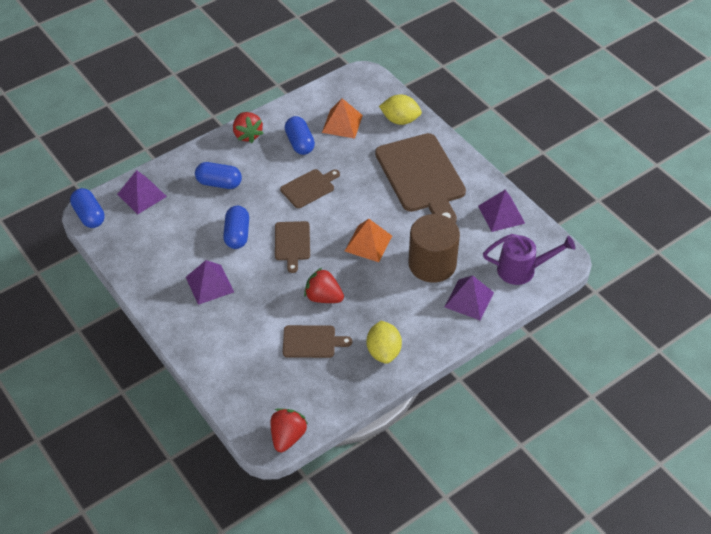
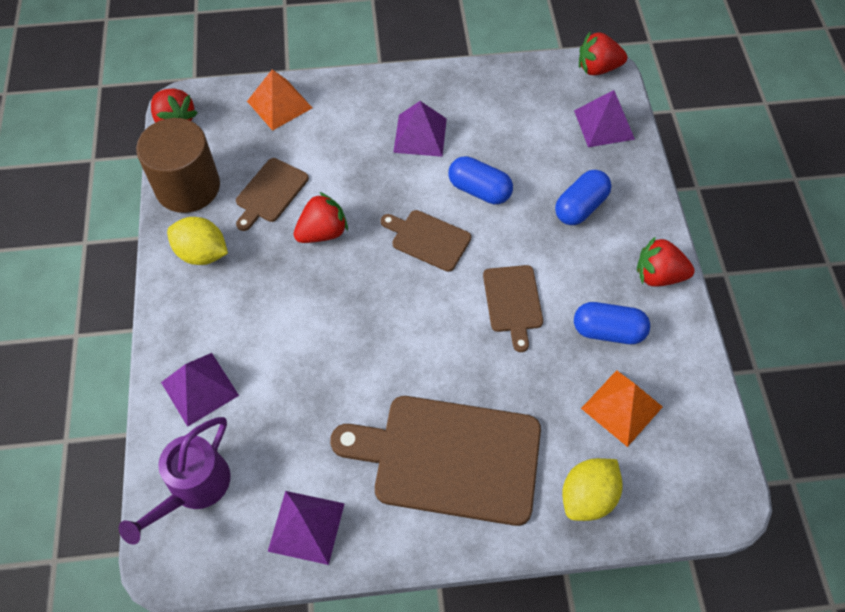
camera: 120 degrees right, 10 degrees up
(89, 215) = (597, 68): blue capsule -> red strawberry
(368, 243) = (371, 322): orange pyramid -> orange pyramid (279, 104)
(432, 264) = (285, 378): brown cylinder -> brown cylinder (188, 187)

